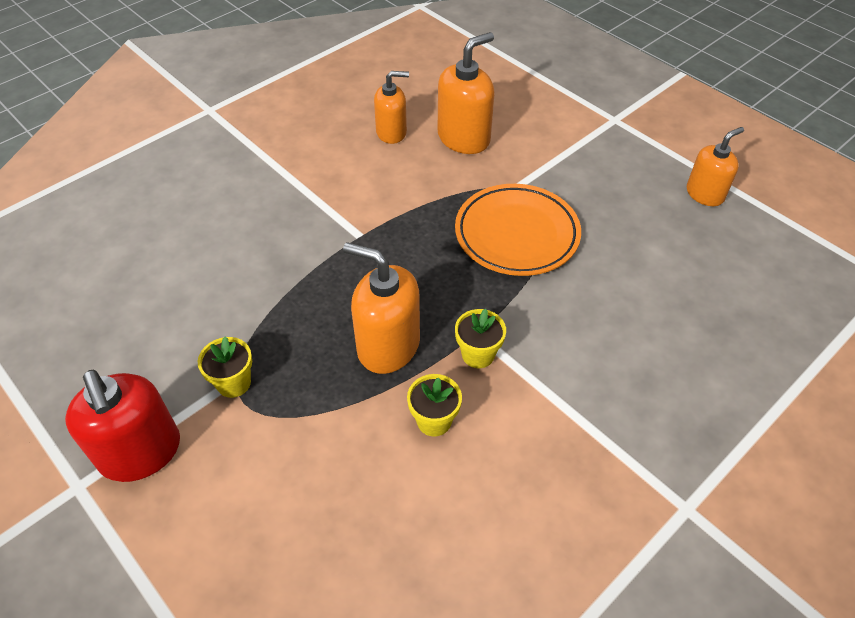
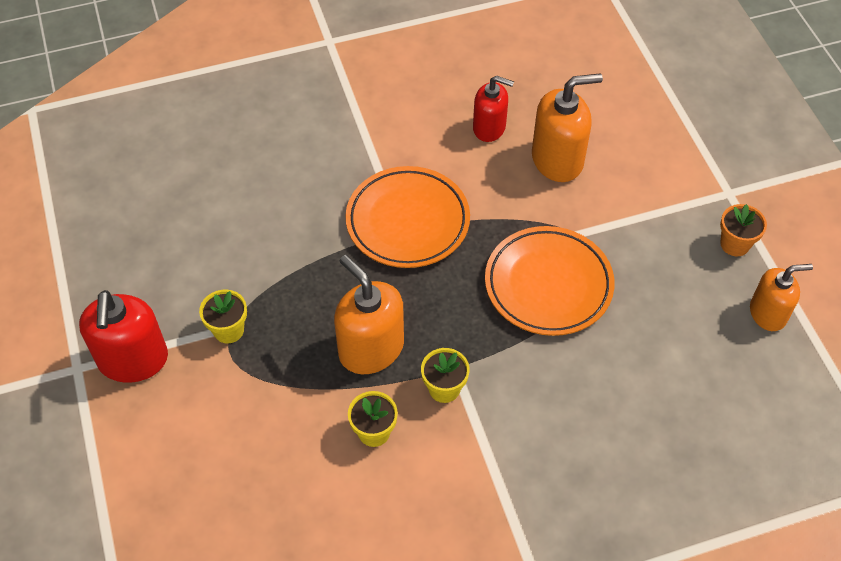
camera: 25 degrees right, 5 degrees up
(361, 226) = (407, 221): none -> orange plate
(391, 132) = (489, 128): orange soap dispenser -> red soap dispenser
(644, 153) = (735, 244): none -> orange flower pot

